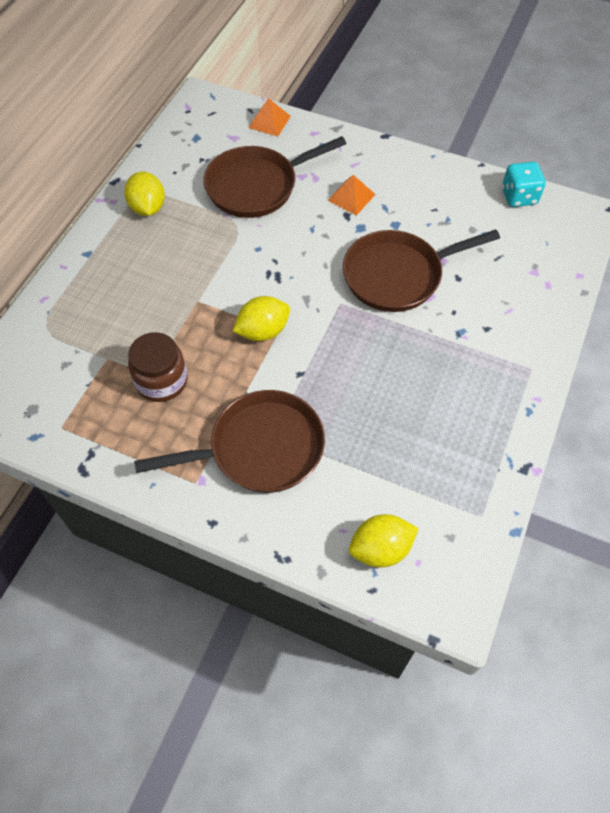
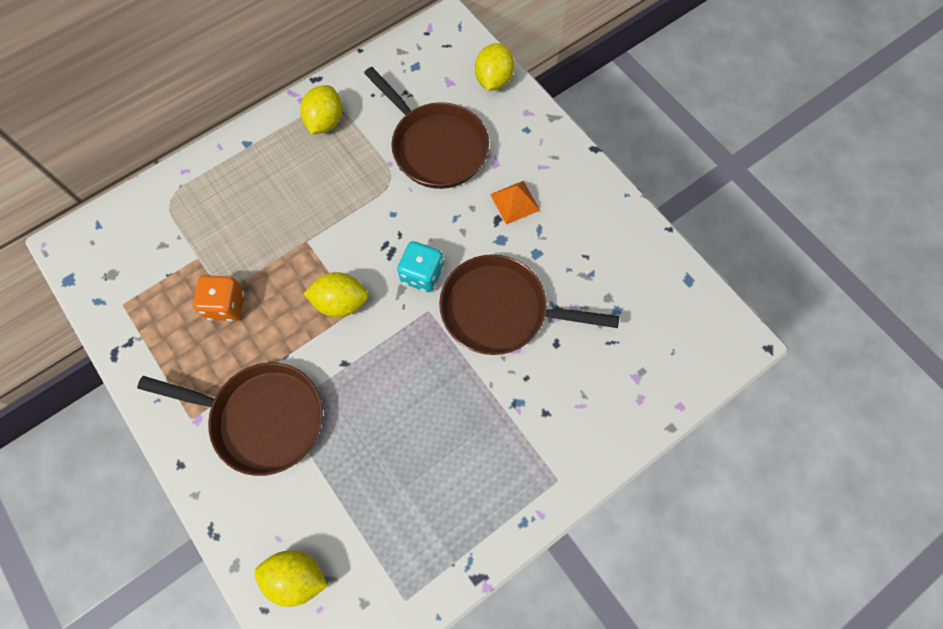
camera: 30 degrees right, 10 degrees up
(162, 381) = (226, 305): brown jar -> orange dice
(257, 186) = (435, 146): brown pan -> brown pan turned 135 degrees counterclockwise
(269, 121) = (493, 80): orange pyramid -> yellow lemon
(519, 197) = (681, 285): turquoise dice -> turquoise dice (422, 274)

